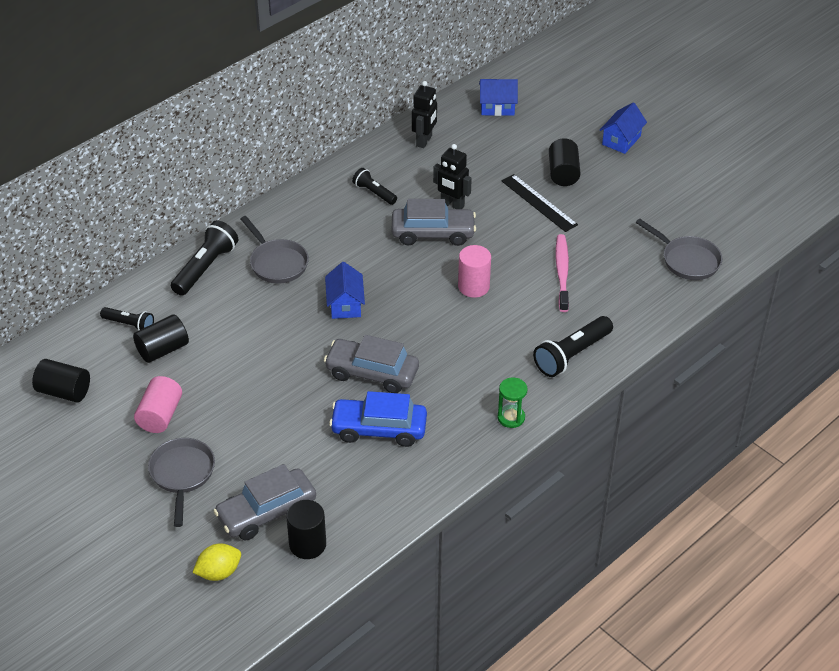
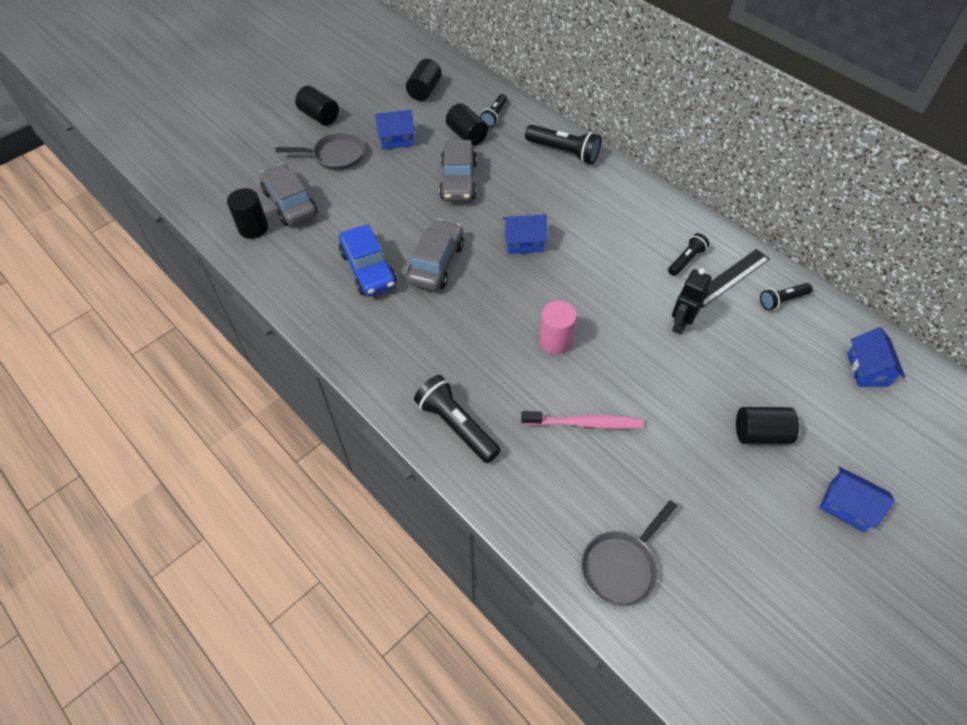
camera: 90 degrees right, 10 degrees up
(97, 499) = (319, 116): none -> black cylinder
(160, 415) = (396, 140): pink cylinder -> blue house
(219, 572) = (239, 181): yellow lemon -> none
(277, 263) = (574, 195): grey pan -> none
(379, 429) = (368, 269): blue car -> blue car turned 150 degrees clockwise
(424, 141) = (782, 300): black robot -> black flashlight
(433, 233) = (632, 308): grey car -> grey car (458, 181)
(511, 417) = (373, 368): green hourglass -> none
(539, 202) = (701, 406): black ruler -> black ruler (730, 278)

